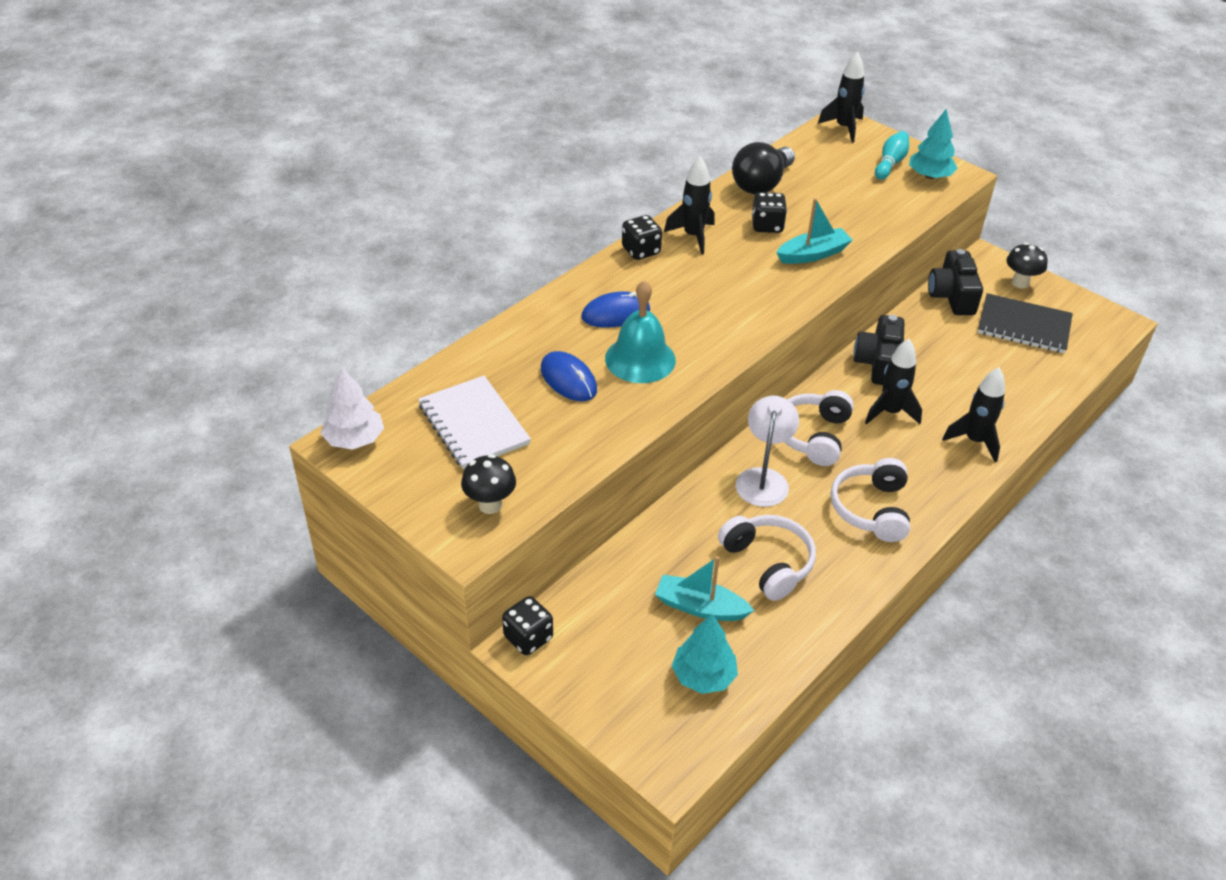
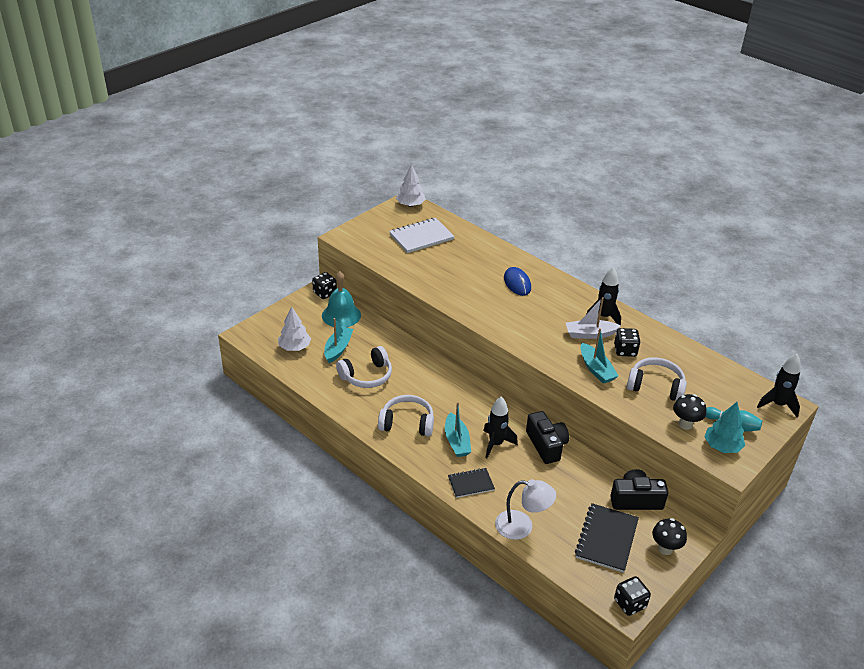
camera: 90 degrees right, 5 degrees down
(490, 505) = (366, 242): black mushroom -> black mushroom (685, 424)
(568, 379) = (457, 266): blue mouse -> none
(640, 359) = (477, 291): turquoise bell -> turquoise bell (341, 315)
(641, 251) = (582, 295): black dice -> black dice (630, 604)
(703, 676) = (294, 347): turquoise tree -> white tree
(736, 252) = (590, 334): none -> white boat
(761, 184) = (677, 352): black light bulb -> none
(763, 478) = (432, 379): white lamp -> white lamp (522, 526)
(813, 436) = (470, 404): white headphones -> white headphones (655, 386)
(878, 363) = (546, 445): black camera -> black camera turned 60 degrees clockwise
(896, 453) = (456, 441): none -> turquoise boat
(974, 441) = (471, 483): black rocket -> black notebook

